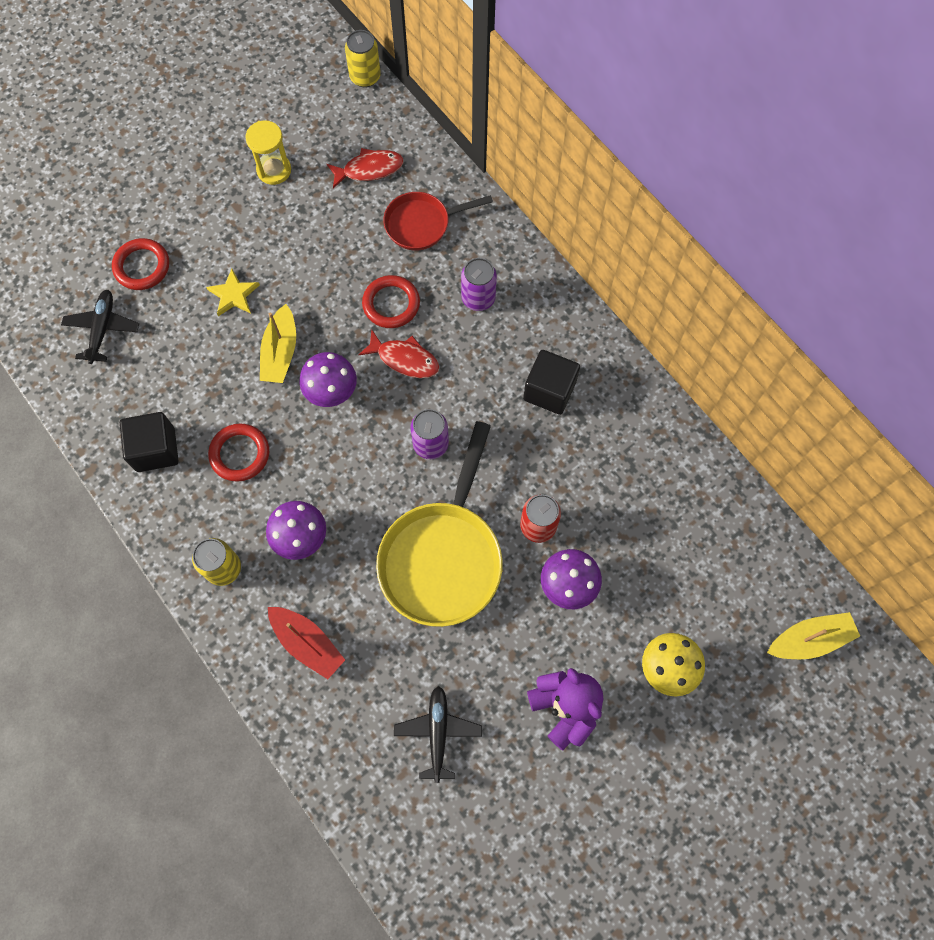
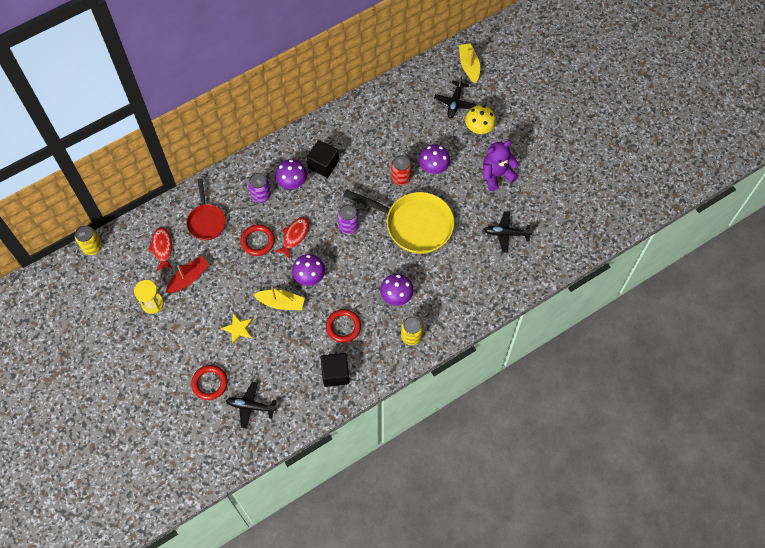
camera: 85 degrees left, 5 degrees down
(307, 643) = (456, 294): red boat -> red boat (189, 278)
(509, 344) = (292, 182): none -> purple mushroom
(717, 616) = (454, 103): none -> black plane

